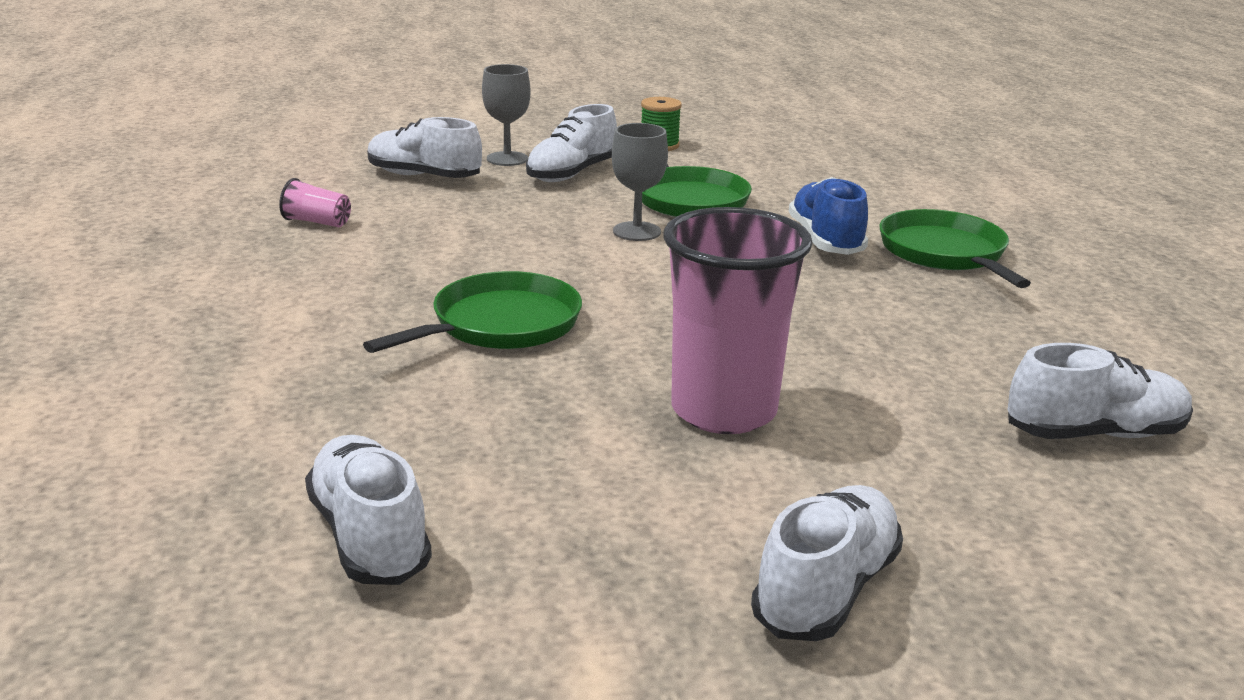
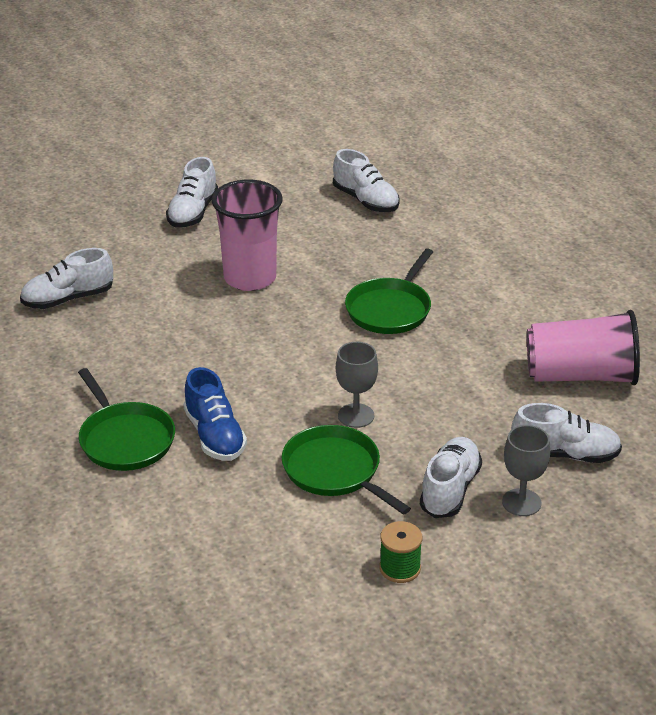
camera: 165 degrees right, 10 degrees up
(317, 222) = (581, 376): pink cup -> pink cup, size x2.38

